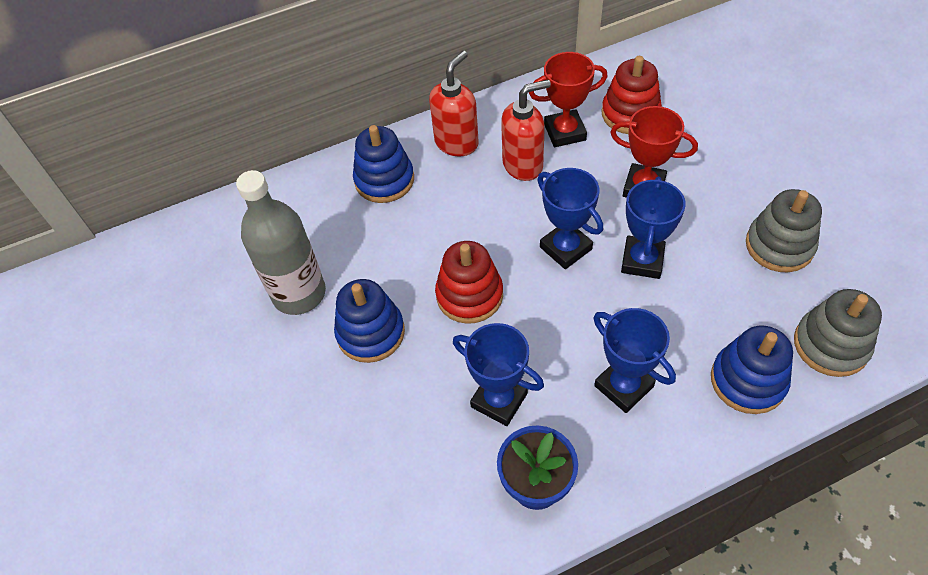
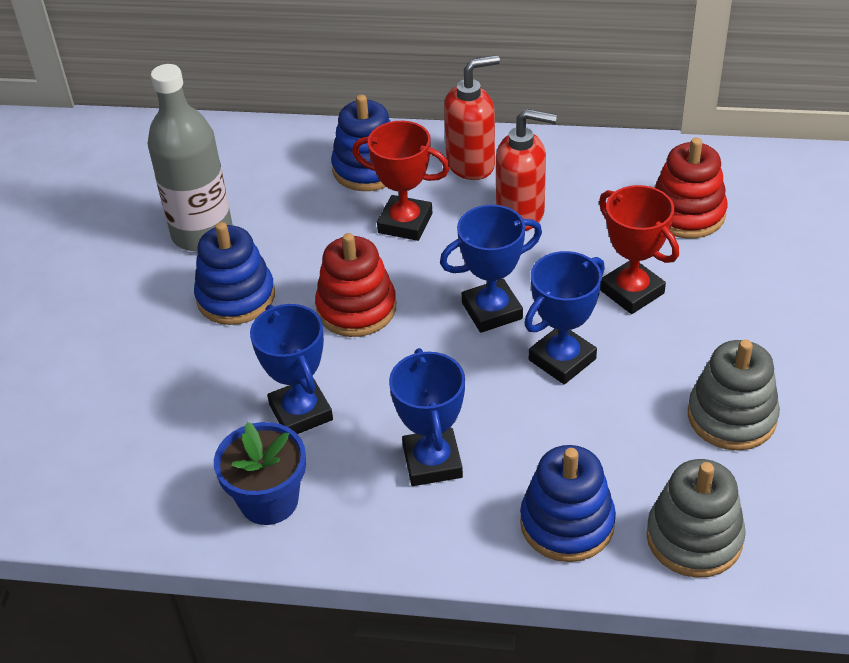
camera: 30 degrees right, 10 degrees down
(565, 132) = (595, 201): red trophy -> red trophy (405, 223)
(565, 248) = (492, 311): blue trophy -> blue trophy turned 75 degrees clockwise

